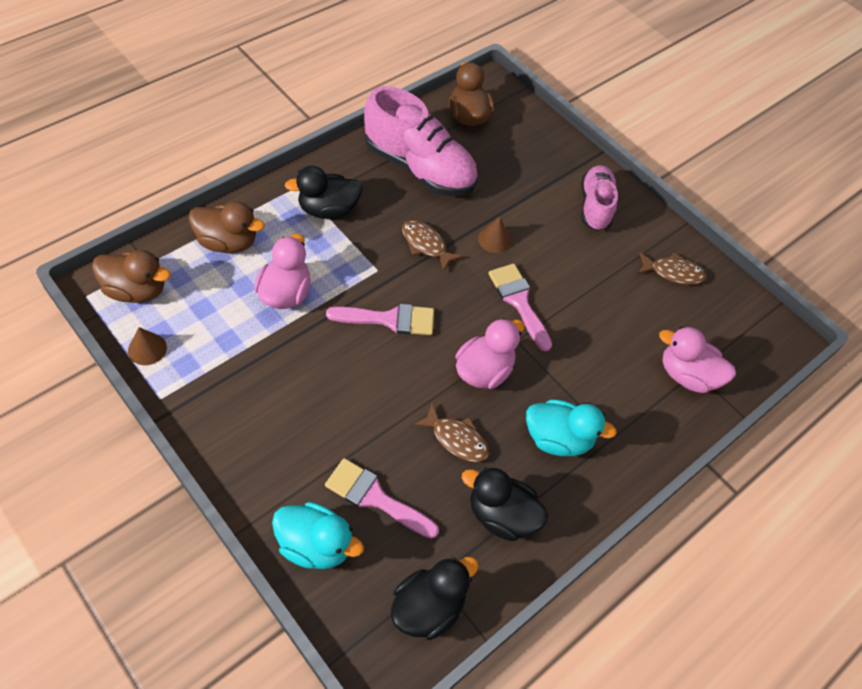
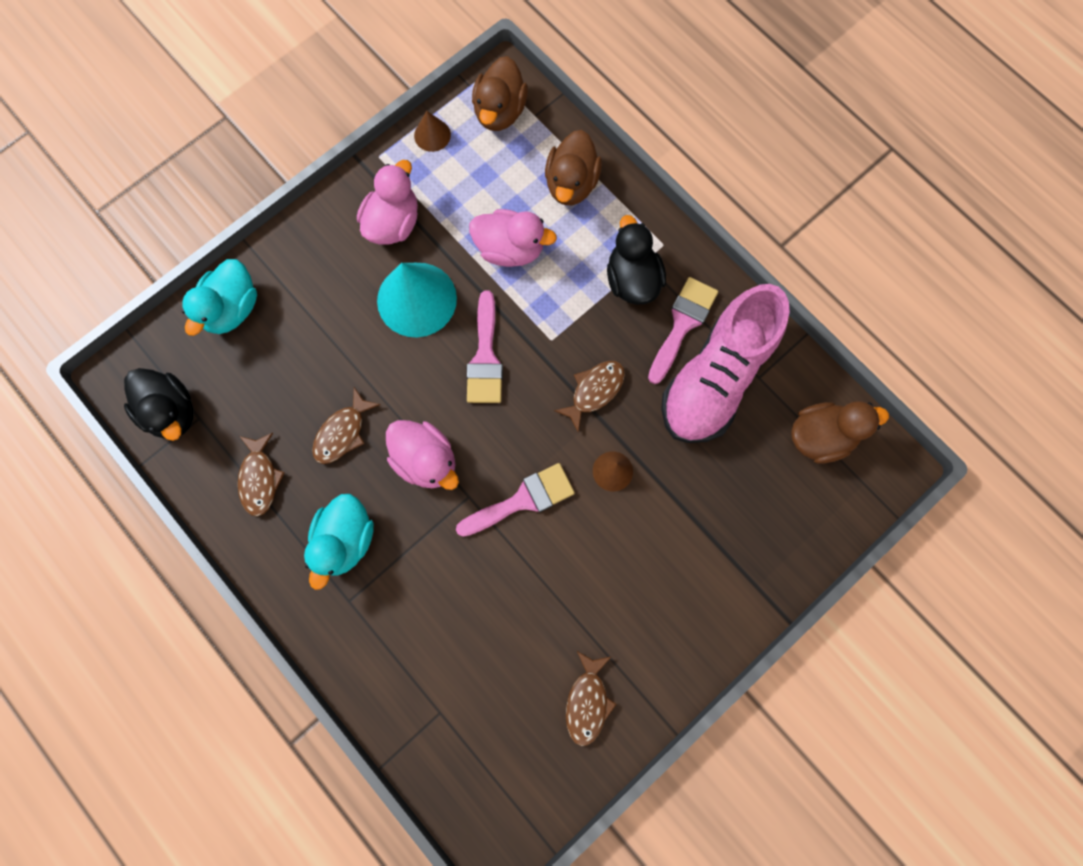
camera: 95 degrees right, 20 degrees up
(326, 371) = (417, 299): none -> turquoise cone
(375, 498) = (278, 357): pink brush -> pink brush (682, 324)
(501, 515) = (260, 478): black duck -> brown fish
(595, 206) = (686, 604): pink shoe -> none
(687, 375) = (433, 701): pink duck -> pink duck (393, 223)

